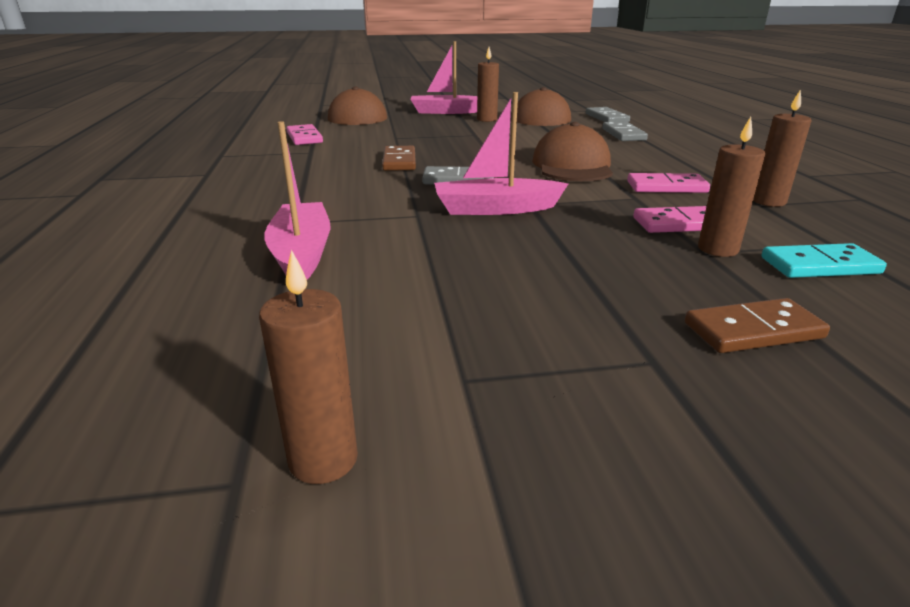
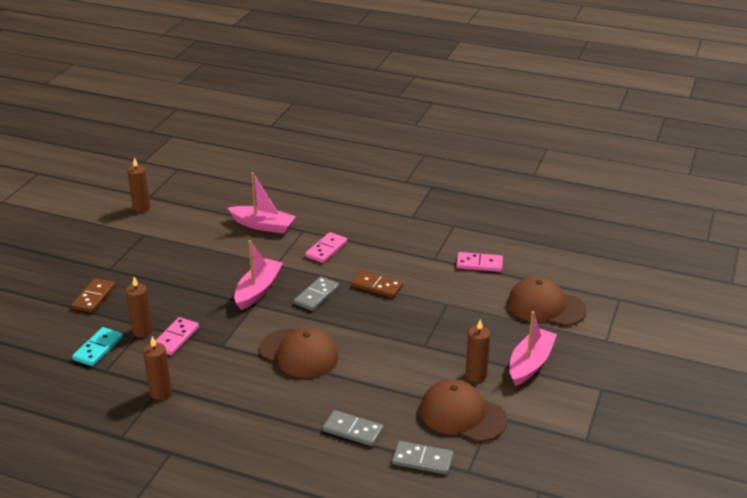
camera: 120 degrees right, 5 degrees up
(666, 187) = (222, 368): pink domino -> pink domino (326, 249)

